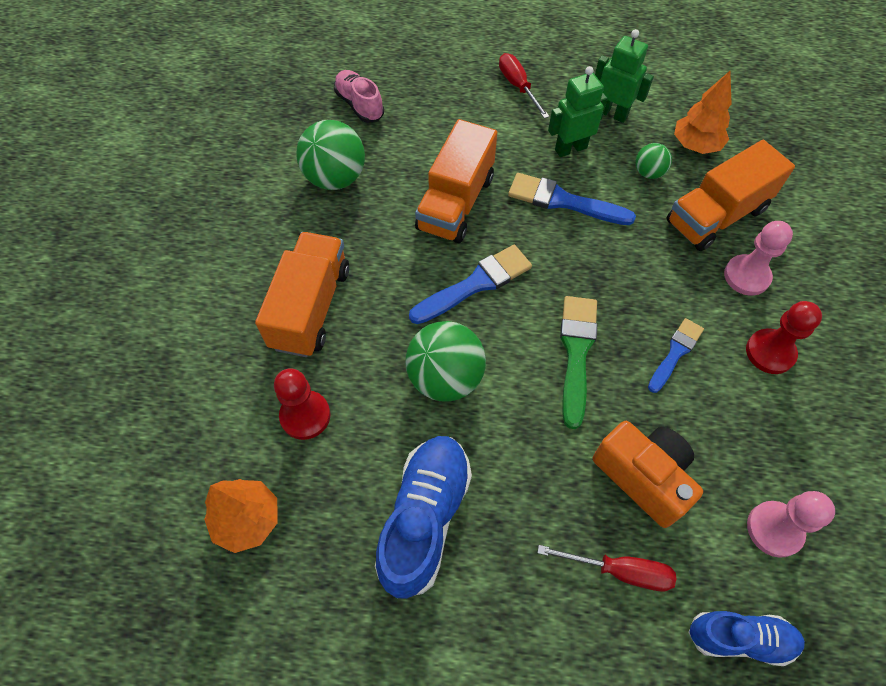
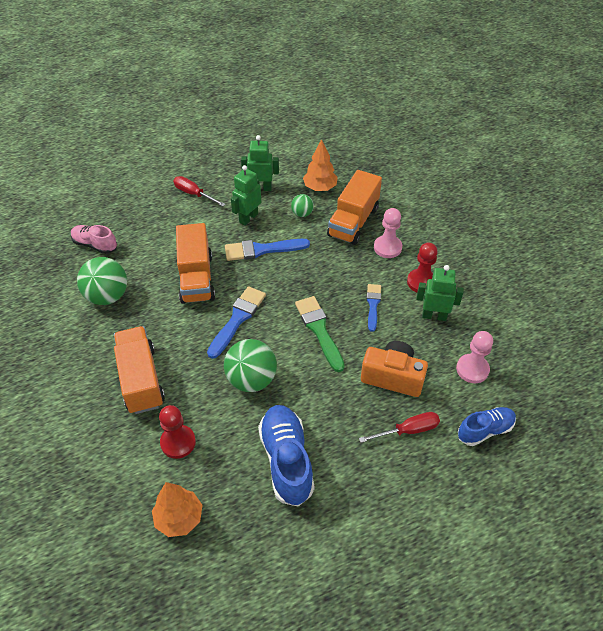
camera: 30 degrees left, 10 degrees down
(760, 414) = (434, 316): none -> green robot

